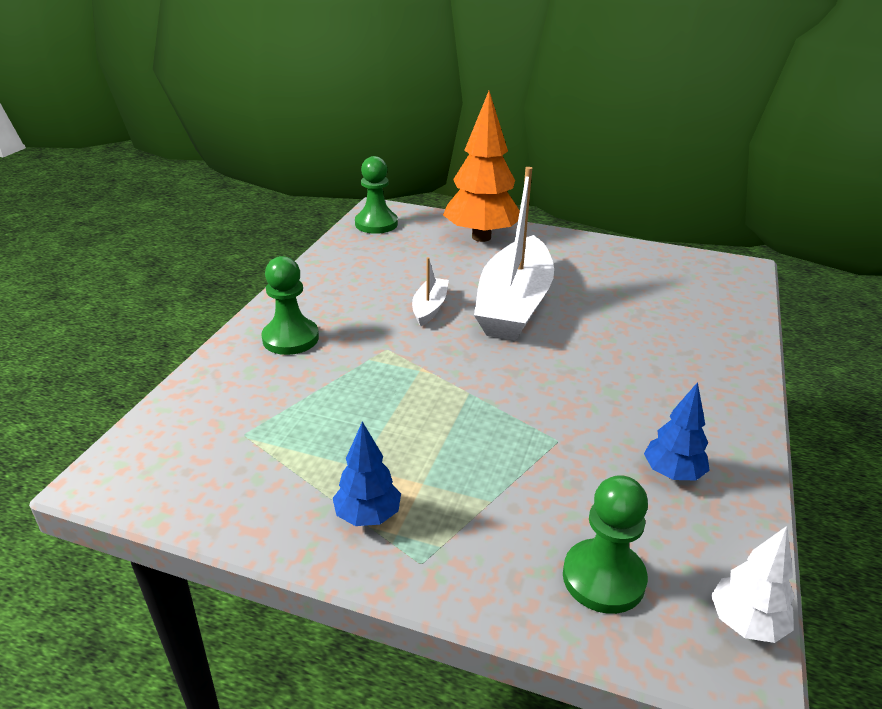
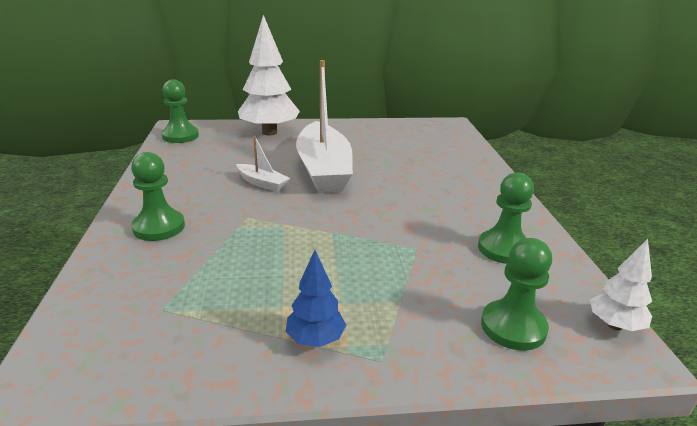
camera: 25 degrees left, 5 degrees down
(430, 307) = (262, 183): white boat -> white boat turned 135 degrees clockwise
(481, 237) = (269, 132): orange tree -> white tree
(672, 474) = (504, 249): blue tree -> green pawn

